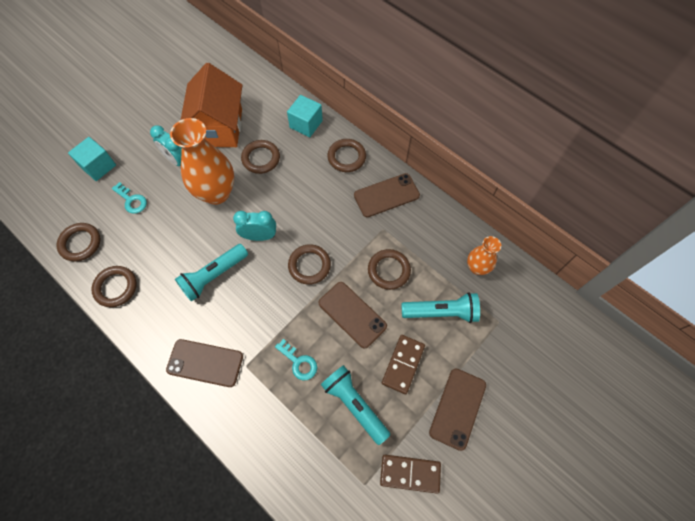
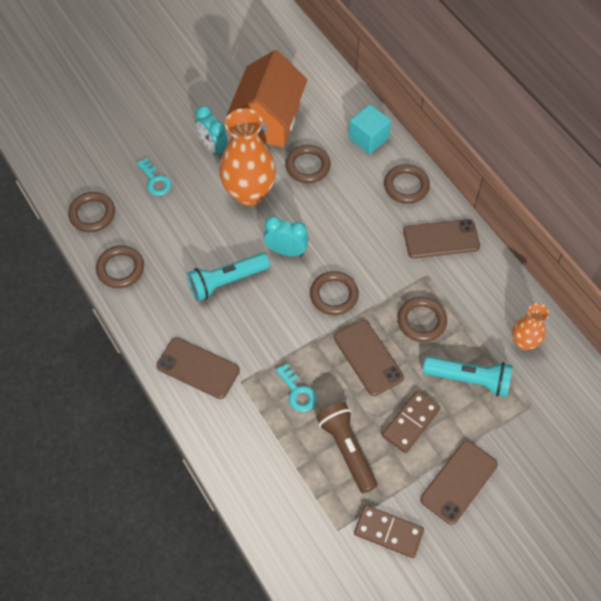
camera: 15 degrees right, 5 degrees down
(98, 166) = (127, 136): turquoise cube -> none
(354, 404) = (347, 449): turquoise flashlight -> brown flashlight

